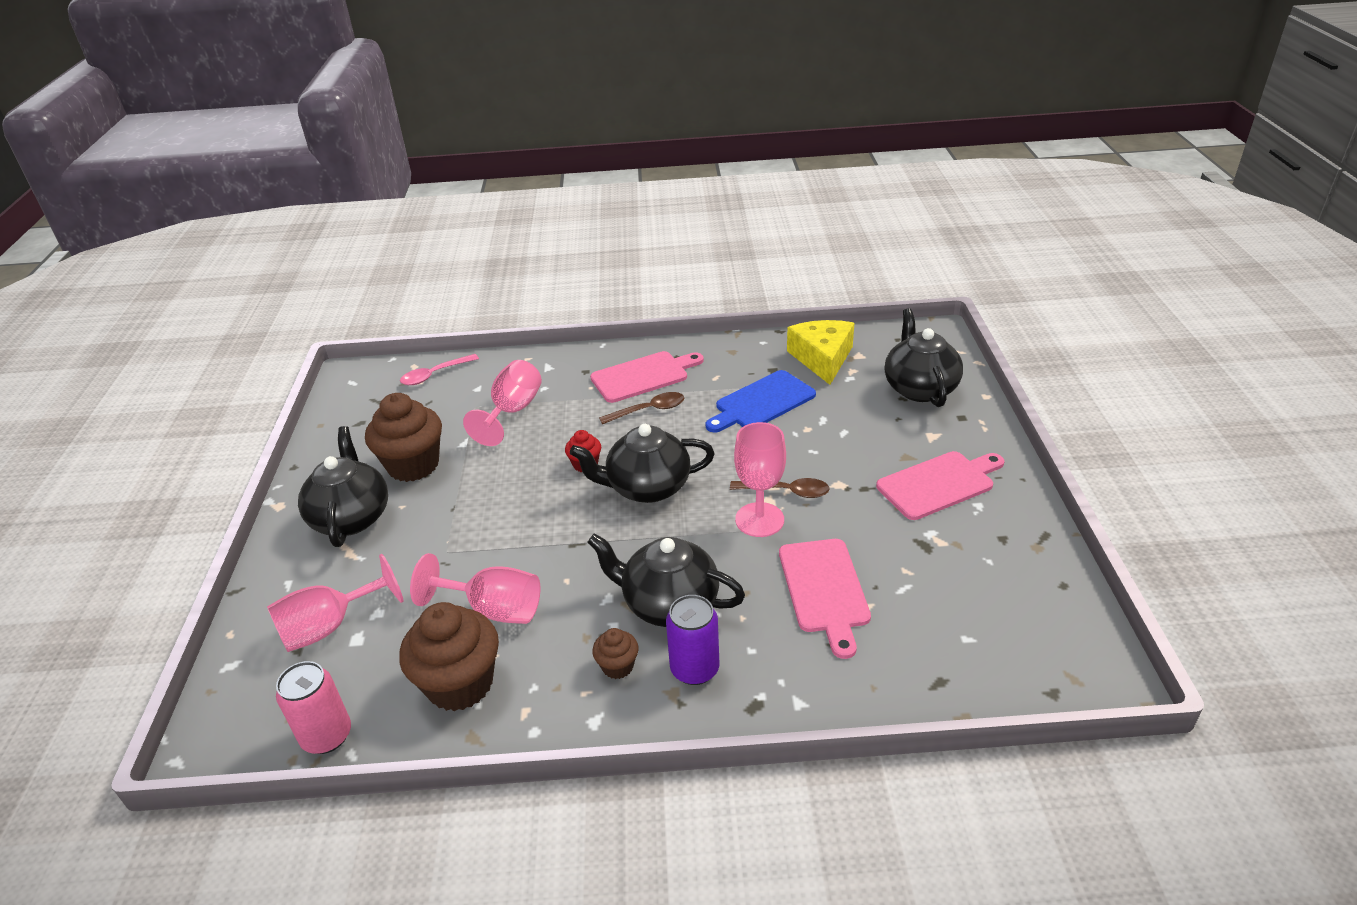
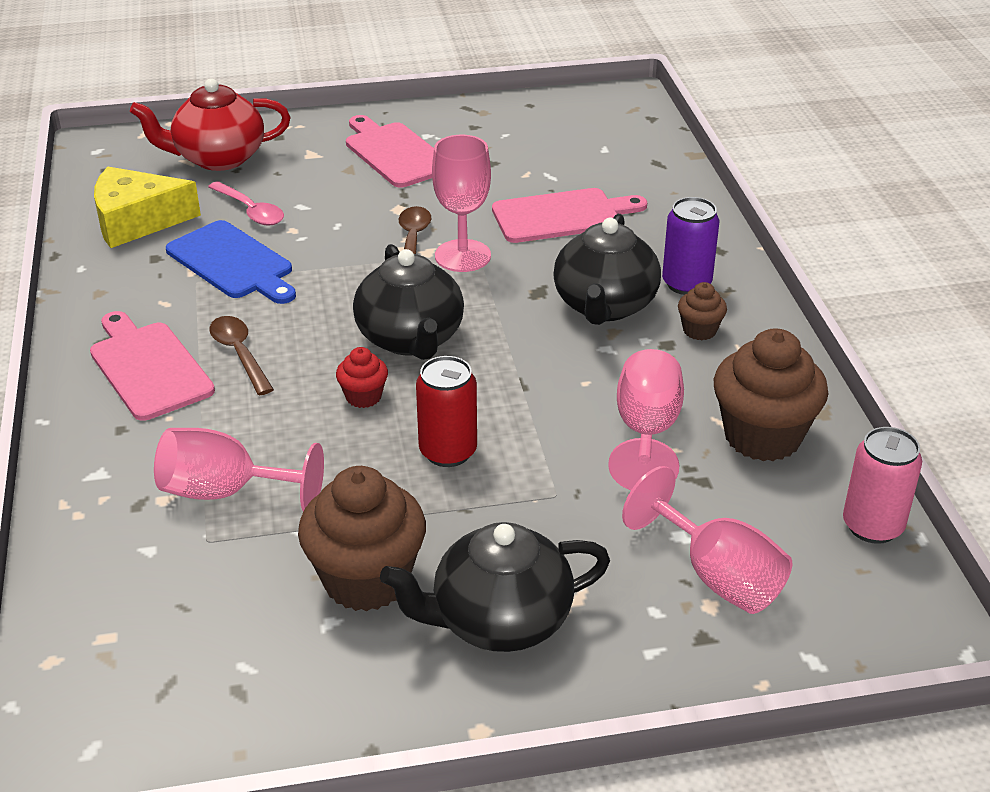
camera: 100 degrees left, 0 degrees up
(434, 375) = (91, 620): pink spoon -> pink spoon (251, 211)
(513, 502) = (448, 451): none -> red can
(919, 388) = (218, 158): black teapot -> red teapot

